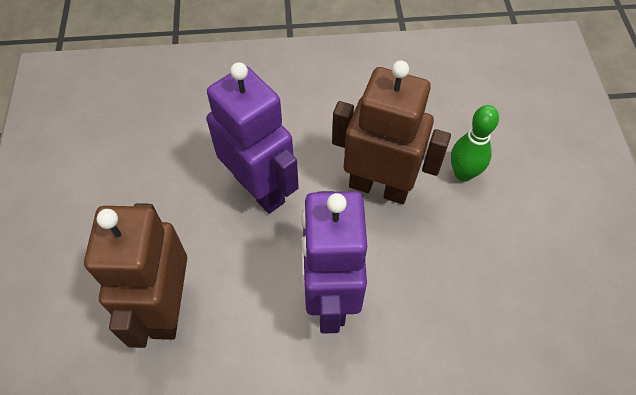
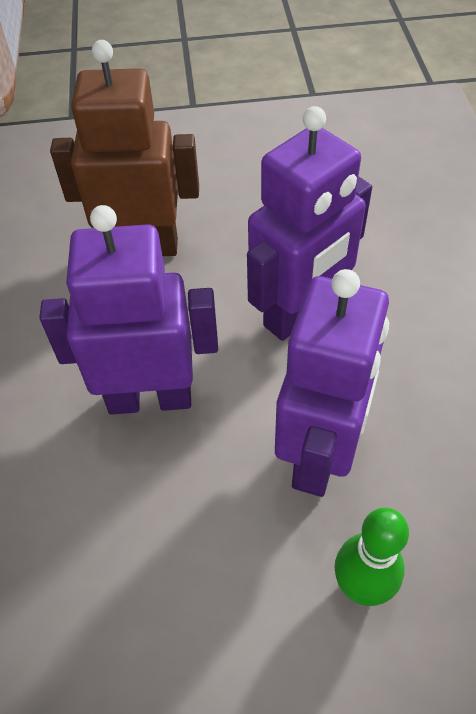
camera: 90 degrees right, 5 degrees down
(379, 187) = (319, 455): brown robot -> purple robot

